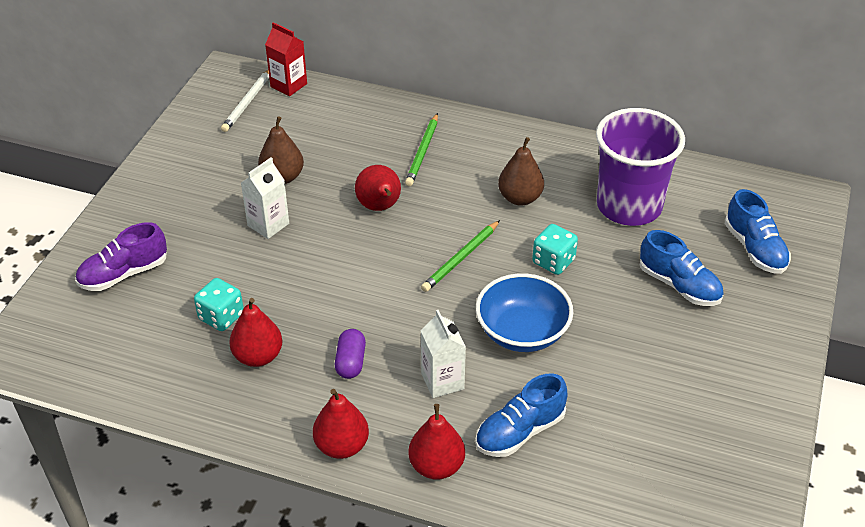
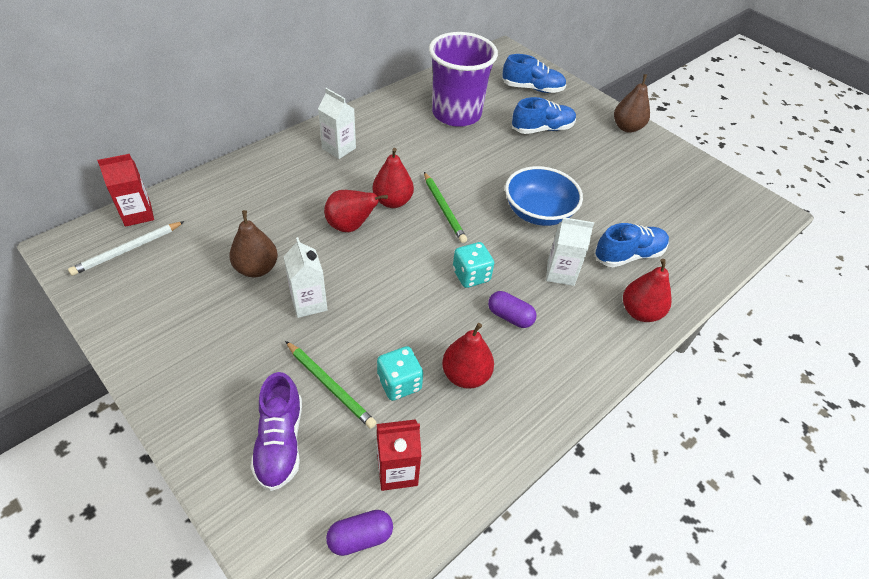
camera: 65 degrees left, 5 degrees up
(69, 354) = (360, 537): none -> purple capsule
(136, 351) = (397, 470): none -> red carton
(248, 102) = (128, 250): white pencil -> white pencil turned 90 degrees clockwise
(341, 446) = (595, 359): red pear -> red pear (392, 201)
(422, 152) = (310, 176): green pencil -> green pencil (329, 385)
(481, 150) = (339, 148): none -> white carton
(520, 198) = (406, 154): brown pear -> brown pear (627, 127)
(520, 432) = (628, 255): blue shoe -> blue shoe turned 105 degrees counterclockwise
(553, 261) = (481, 168): turquoise dice -> turquoise dice (471, 275)

